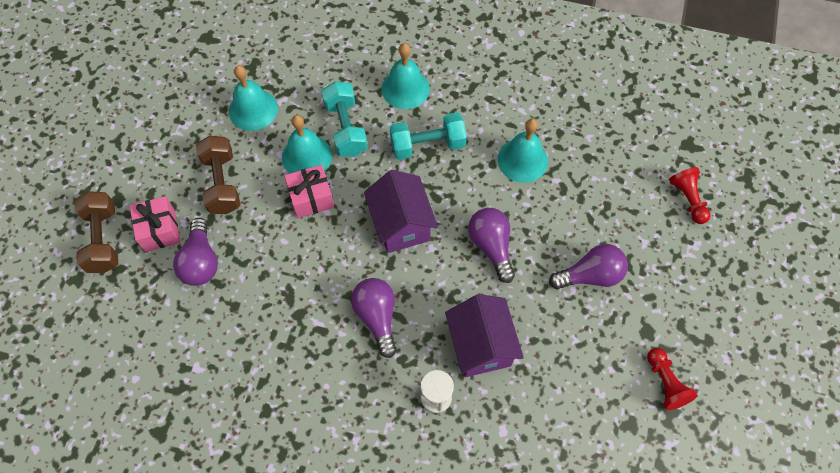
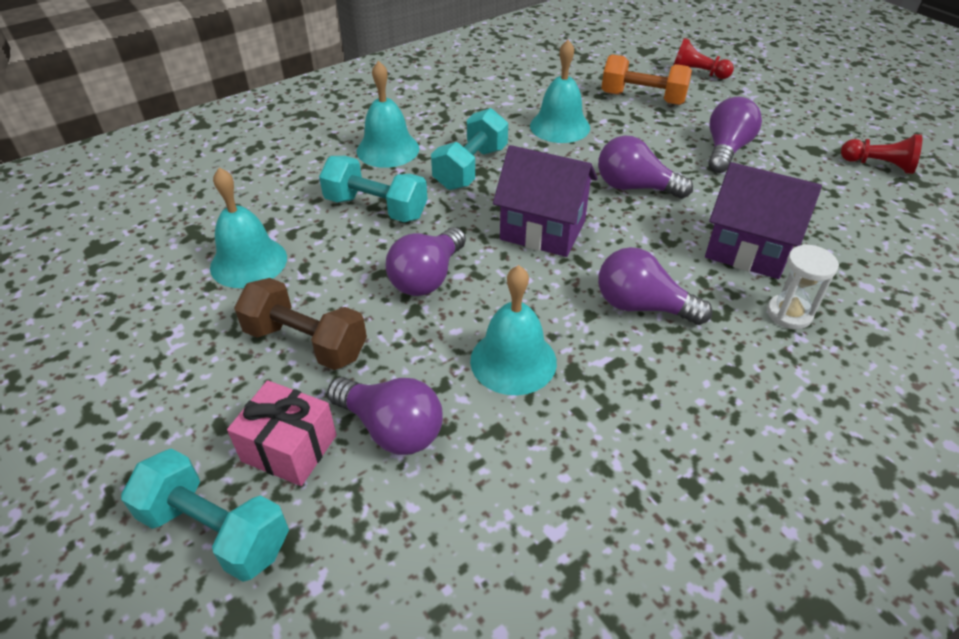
camera: 50 degrees left, 20 degrees down
(103, 239) = (216, 530): brown dumbbell -> turquoise dumbbell
(307, 156) = (370, 253): turquoise bell -> turquoise bell (513, 361)
(311, 198) = (427, 277): pink gift -> purple light bulb
(611, 186) = (642, 98): none -> orange dumbbell

